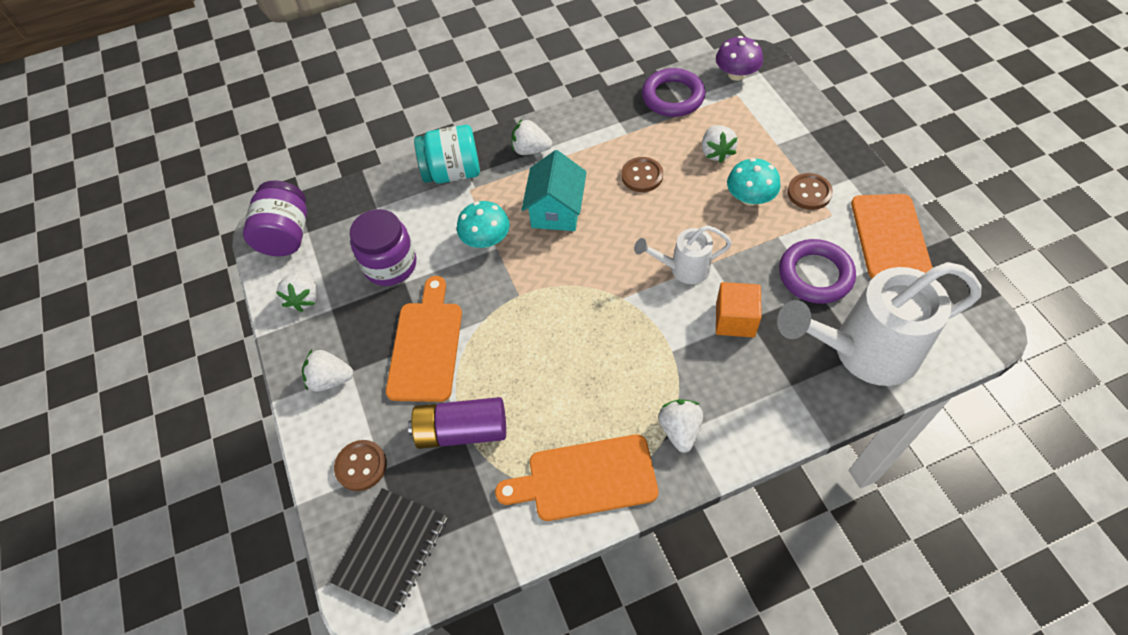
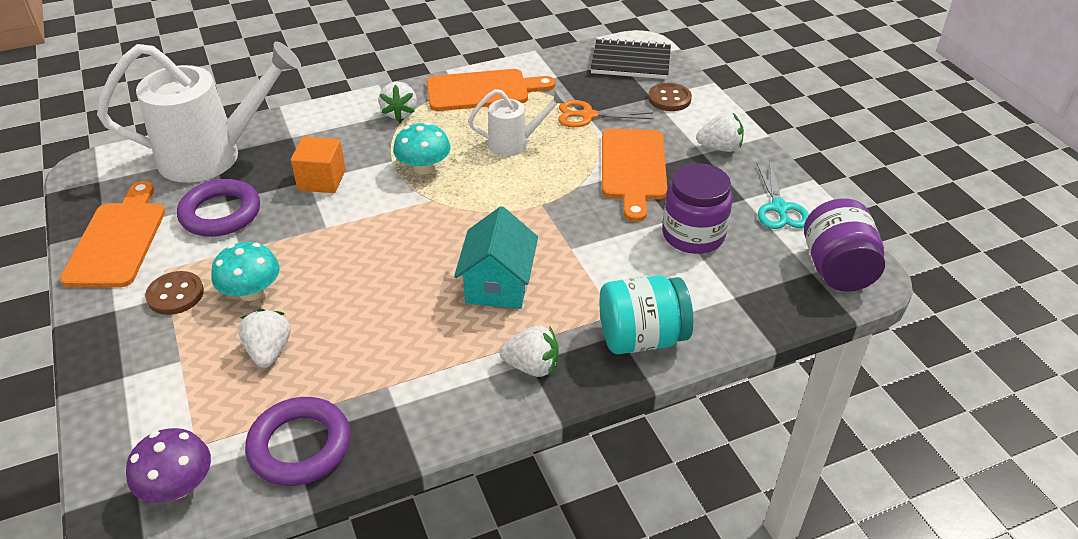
camera: 175 degrees right, 15 degrees down
(304, 298) = (779, 208): white strawberry -> turquoise scissors
(391, 550) = (630, 62): black notebook -> black notebook turned 75 degrees clockwise
(462, 431) = (587, 115): purple battery -> orange scissors
(486, 239) = (584, 257): turquoise mushroom -> turquoise mushroom (424, 167)
(642, 176) = (380, 323): brown button -> none
(683, 269) = (359, 222): white watering can -> white watering can (514, 143)

